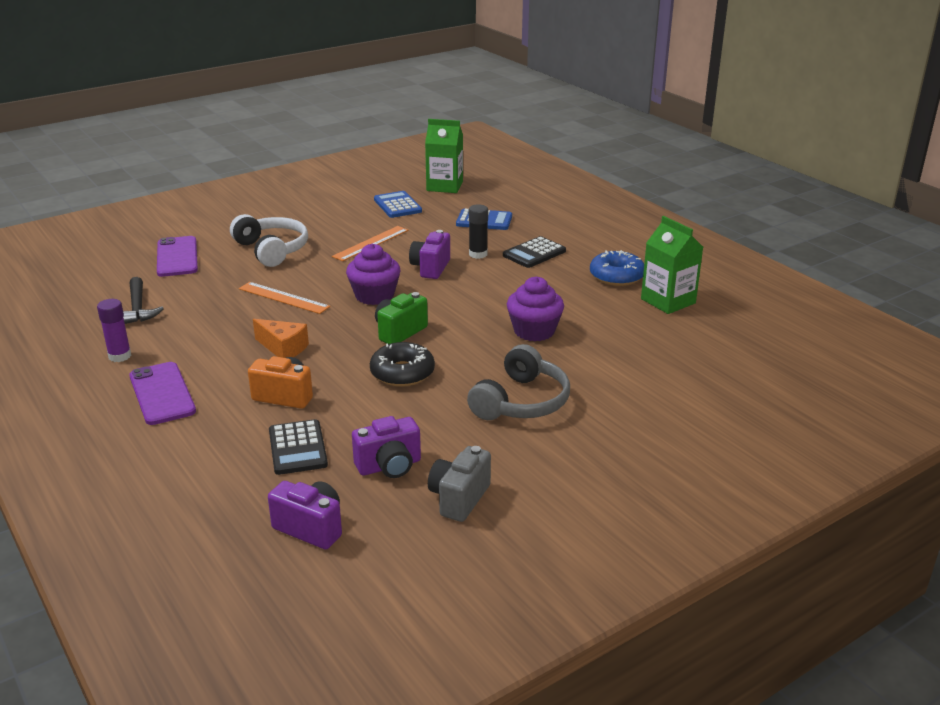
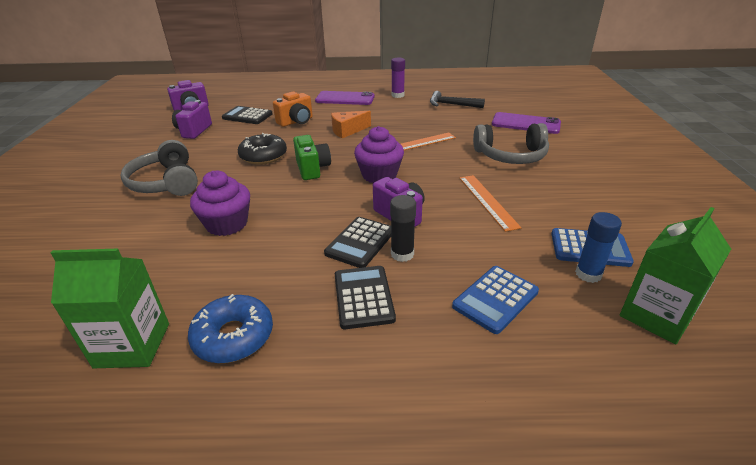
camera: 125 degrees right, 5 degrees up
(272, 250) = (510, 156): white headphones -> grey headphones
(427, 203) = (588, 274): none -> blue glue stick
(459, 498) = (140, 139): grey camera -> none
(484, 271) = (360, 242): none -> black calculator

